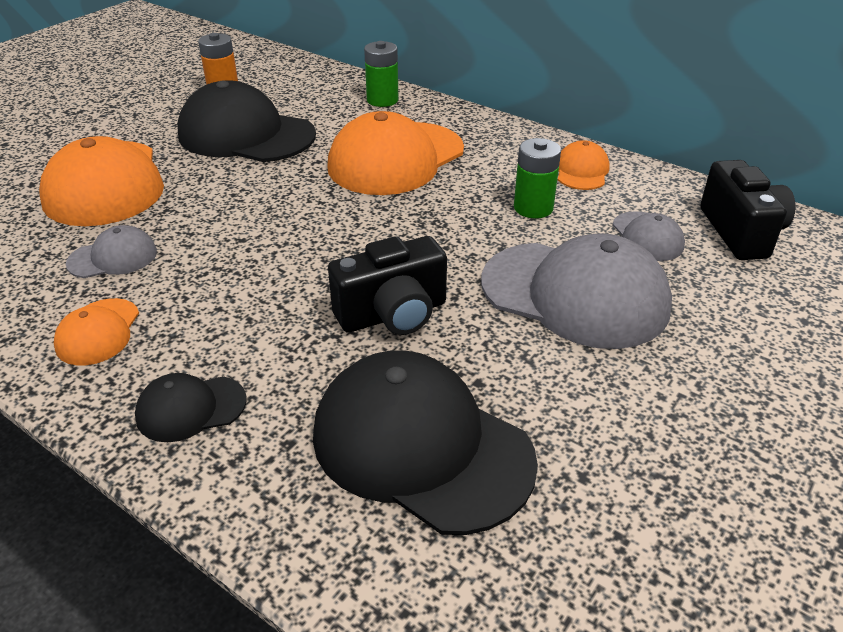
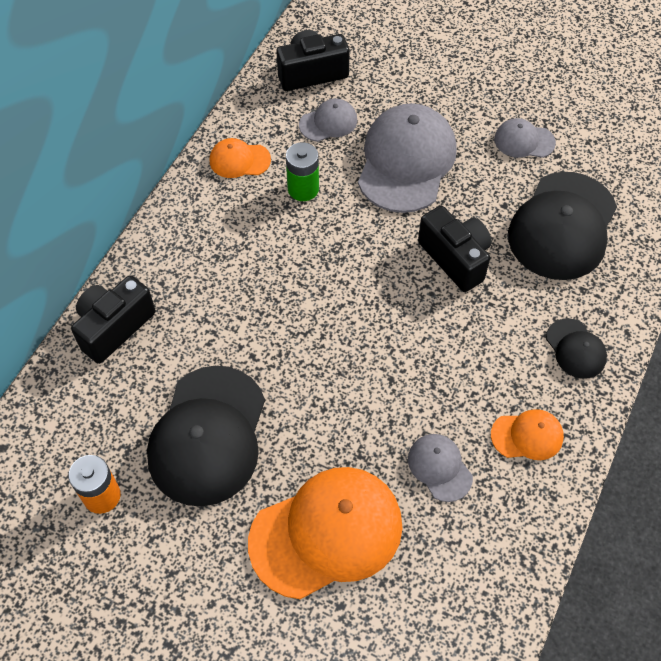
camera: 100 degrees left, 20 degrees up
(382, 100) = (114, 327): green battery -> black camera
(396, 159) = (239, 293): orange cap -> none
(619, 435) = (524, 141): none -> grey cap

